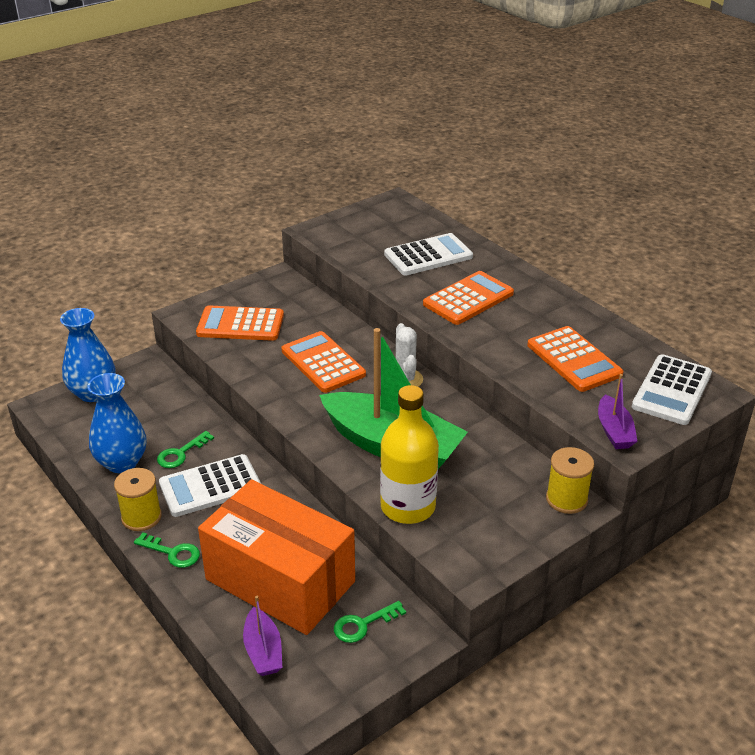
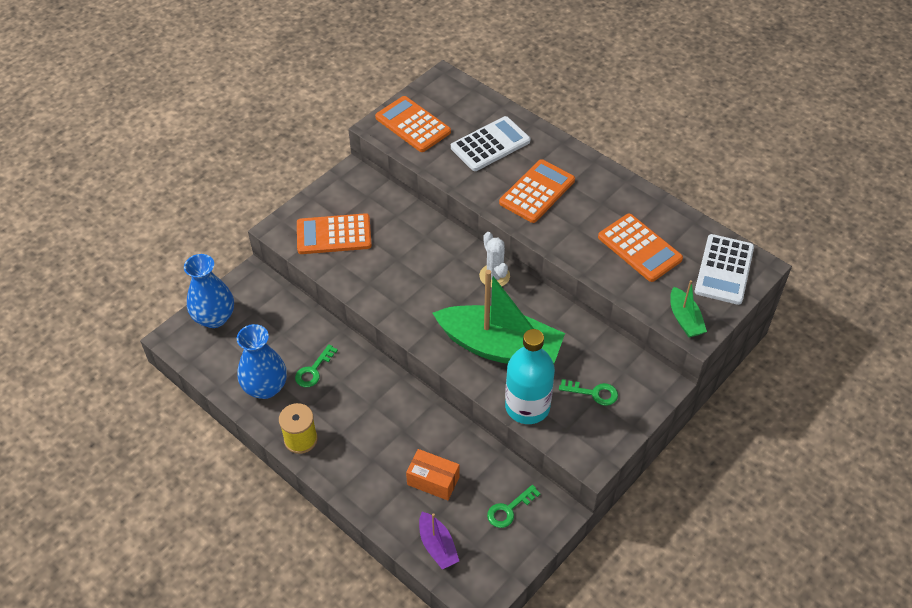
camera: 10 degrees left, 15 degrees up
(173, 553) = (338, 469): green key -> green key (594, 393)
(210, 486) = (349, 399): white calculator -> none
(280, 580) = (433, 481): orange box -> orange box, size x0.43
(323, 363) = (419, 267): orange calculator -> orange calculator (413, 125)
(408, 507) = (527, 406): yellow bottle -> turquoise bottle
(566, 499) = (651, 379): yellow spool -> none
(614, 431) = (685, 319): purple boat -> green boat

